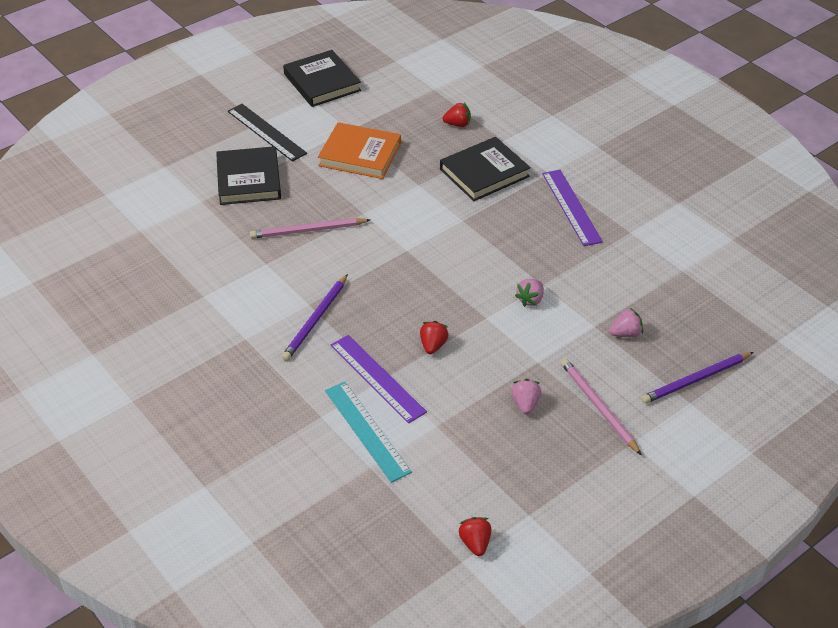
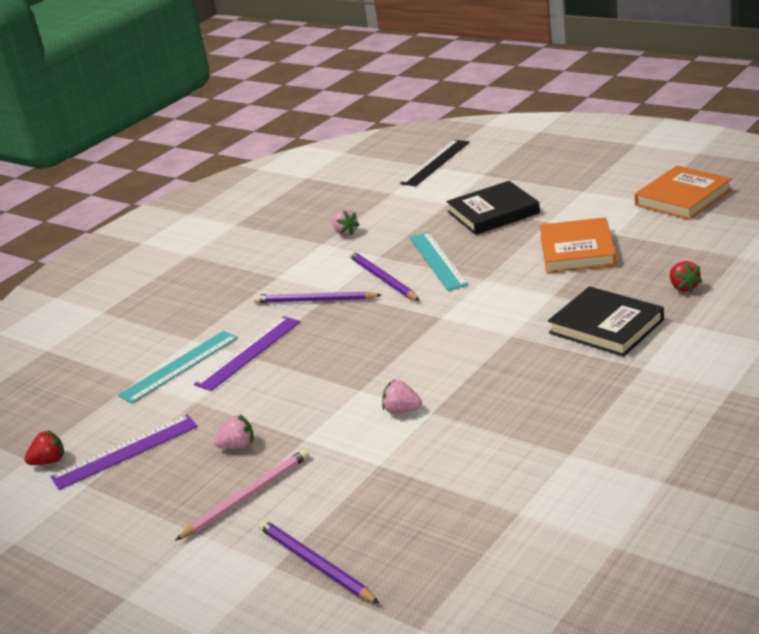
camera: 80 degrees right, 15 degrees down
(266, 132) = (572, 198): black ruler -> black ruler (435, 162)
(308, 230) = (438, 260): pink pencil -> turquoise ruler
(312, 270) = (382, 279): none -> purple pencil
(322, 82) = (683, 197): black book -> orange book
(433, 345) = (304, 370): red strawberry -> none
(571, 207) = (587, 399): purple ruler -> purple ruler (125, 451)
(625, 333) = (375, 490): pink strawberry -> pink strawberry (345, 232)

